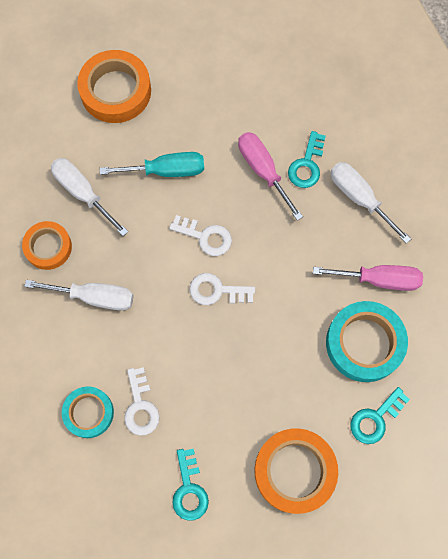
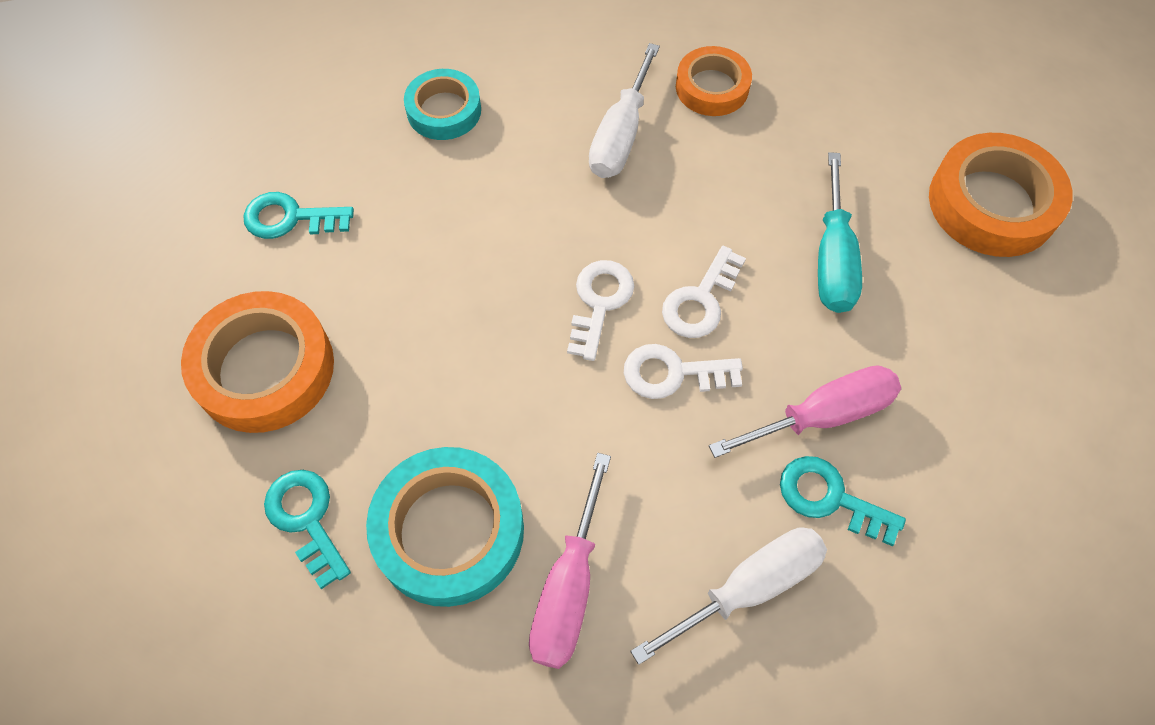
camera: 100 degrees right, 10 degrees down
(83, 193) = (800, 138): white screwdriver -> none
(140, 407) = (434, 173): white key -> white key (672, 373)

